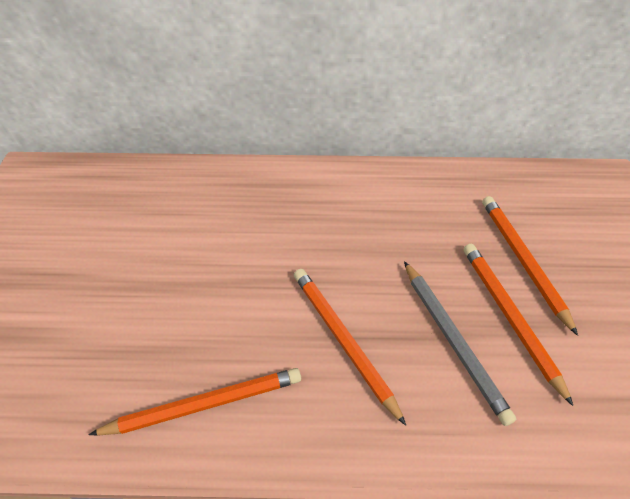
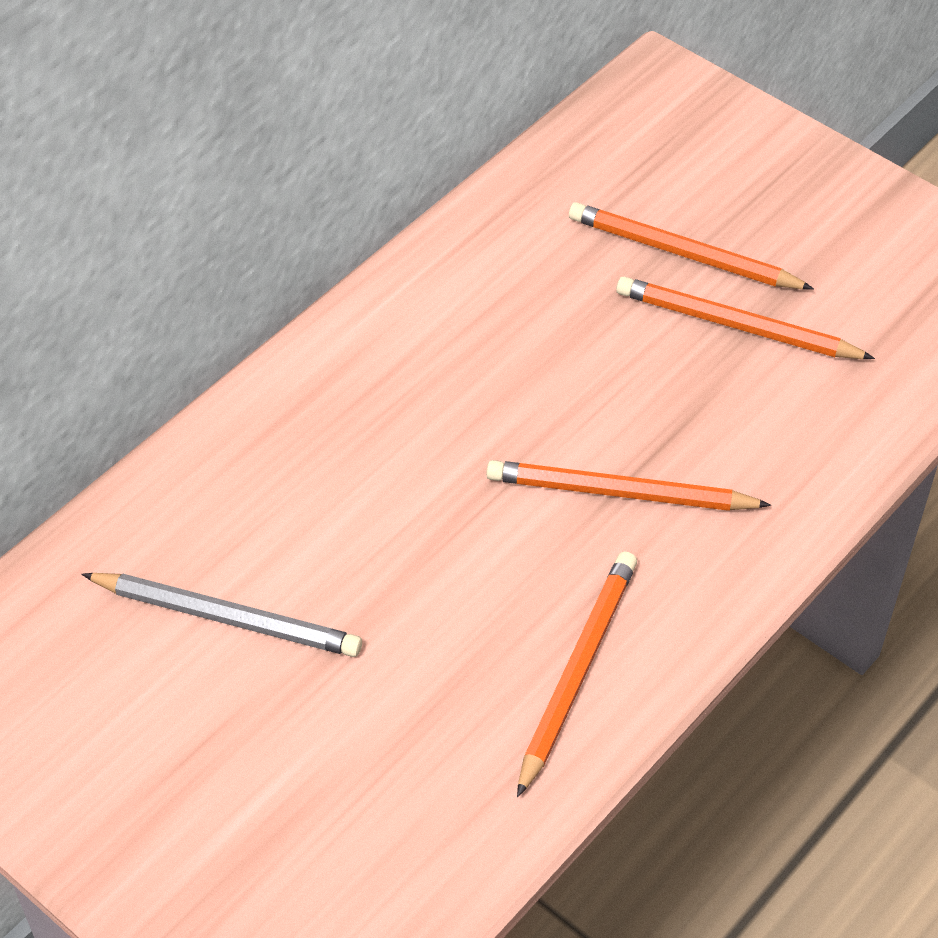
camera: 50 degrees left, 0 degrees up
(452, 340) = (715, 396): grey pencil -> grey pencil (226, 618)

